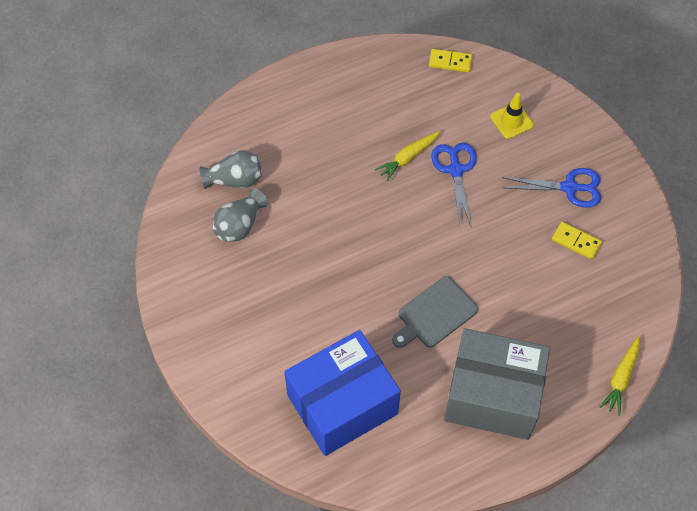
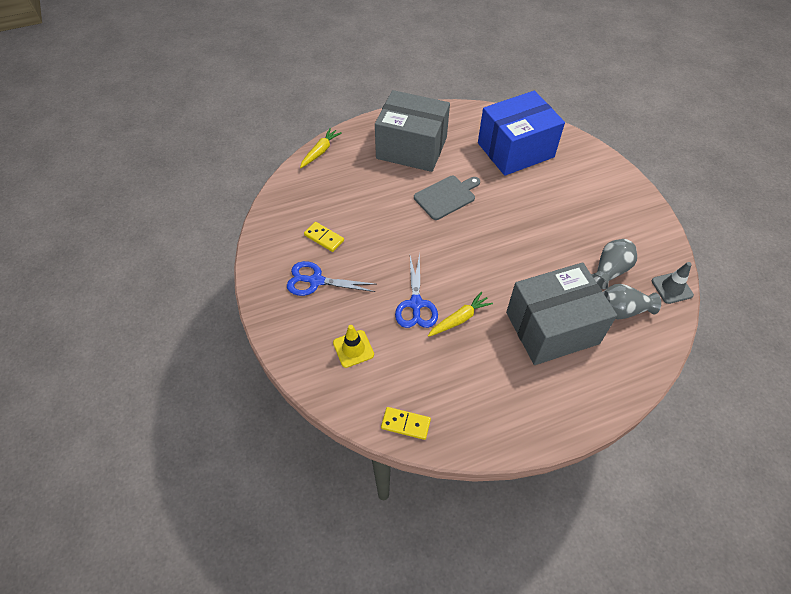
camera: 175 degrees left, 5 degrees down
(174, 209) = (672, 288): none -> grey traffic cone
(311, 156) = (552, 328): none -> grey box

